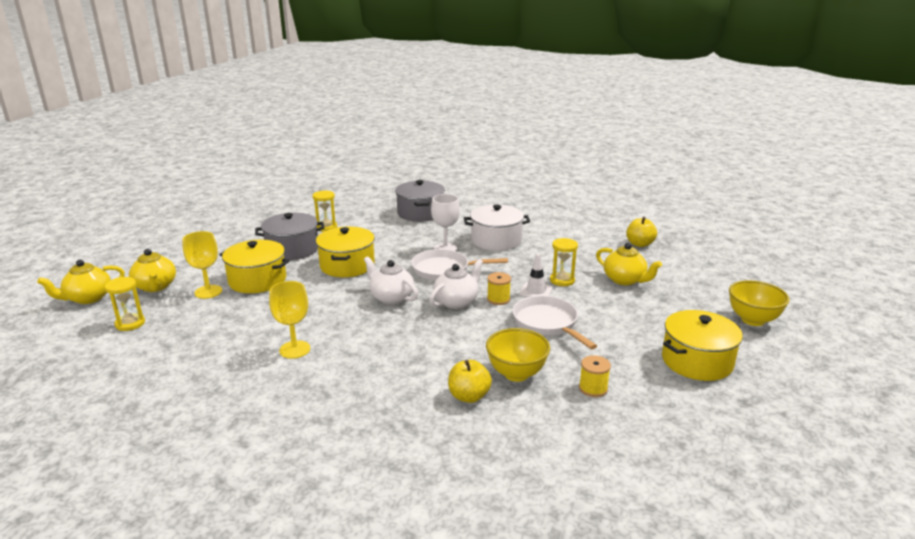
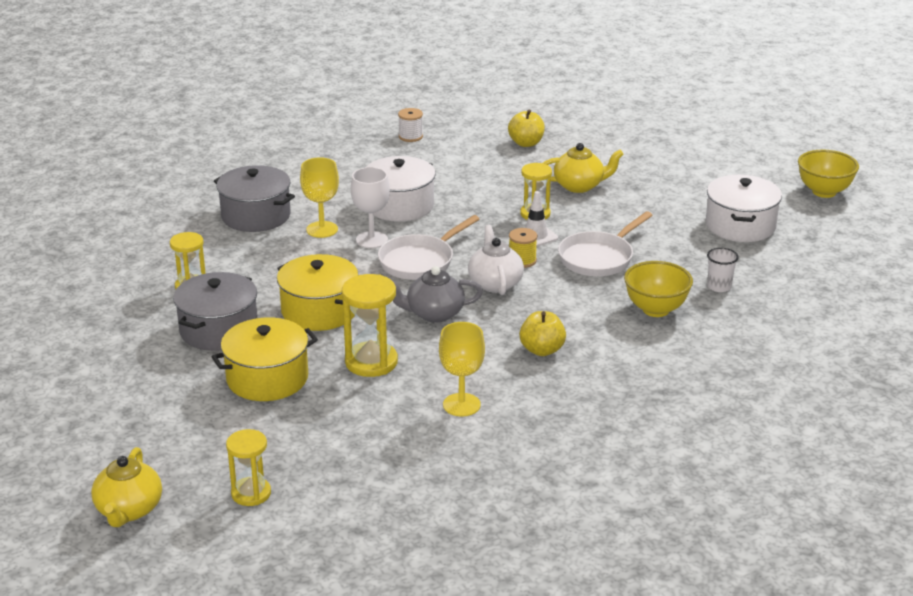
camera: 50 degrees left, 5 degrees up
(155, 286) = (173, 452): yellow teapot -> none
(208, 292) = (246, 419): yellow goblet -> yellow goblet (322, 229)
(310, 301) = (371, 362): none -> yellow hourglass
(391, 297) = (434, 314): white teapot -> grey teapot
(469, 396) = (659, 346): yellow apple -> yellow apple (542, 350)
(547, 323) = (598, 258): white pan -> white pan turned 60 degrees counterclockwise
(576, 213) = (410, 136): none -> white spool
(593, 388) = (719, 287): yellow spool -> white cup
(697, 361) = (740, 226): yellow pot -> white pot
(752, 320) = (718, 171): yellow bowl -> yellow bowl (824, 192)

